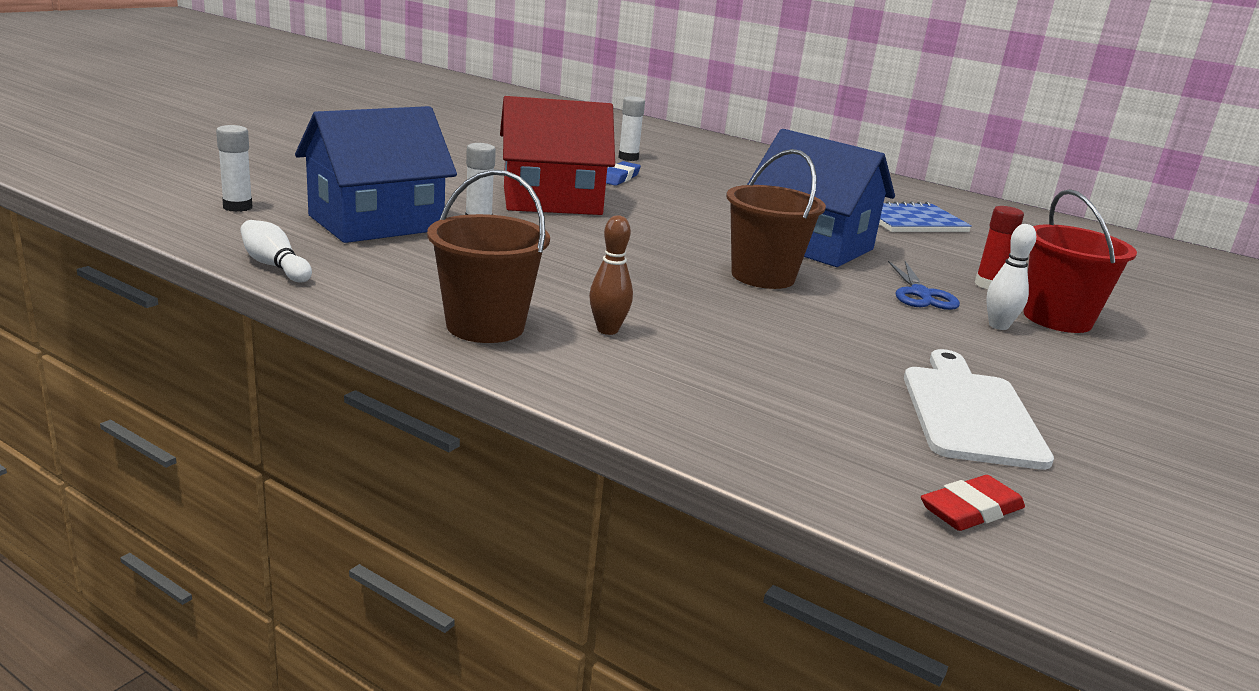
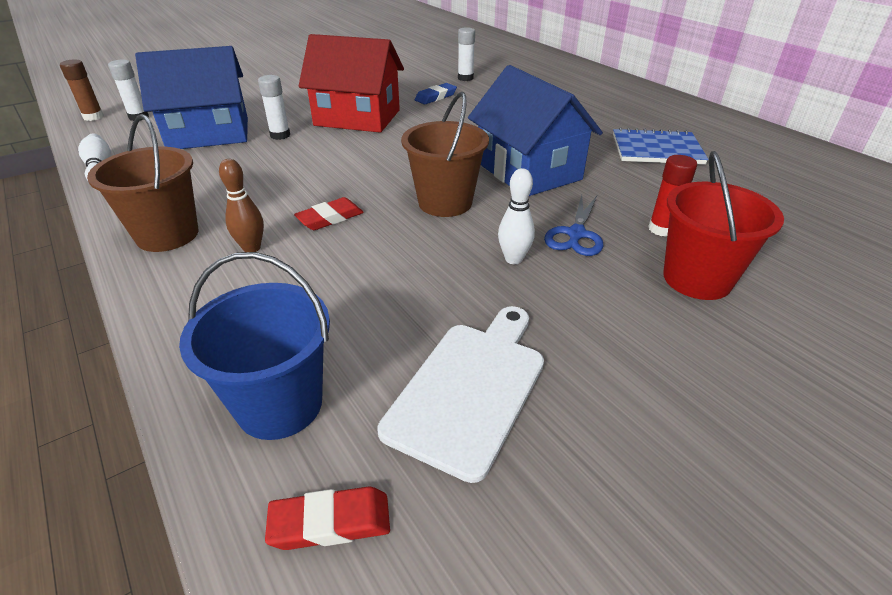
camera: 25 degrees right, 15 degrees up
(162, 209) = (93, 117): none -> brown glue stick
(658, 297) = (330, 218): none -> red eraser
(820, 445) = (279, 405): none -> blue bucket
(998, 326) = (619, 281): white bowling pin -> white bowling pin (513, 259)

